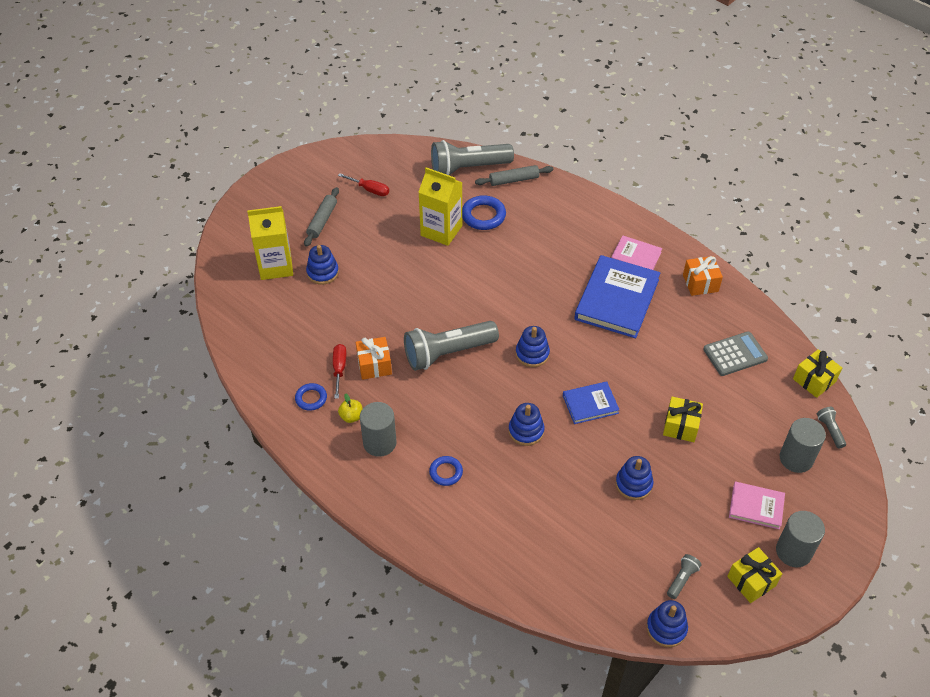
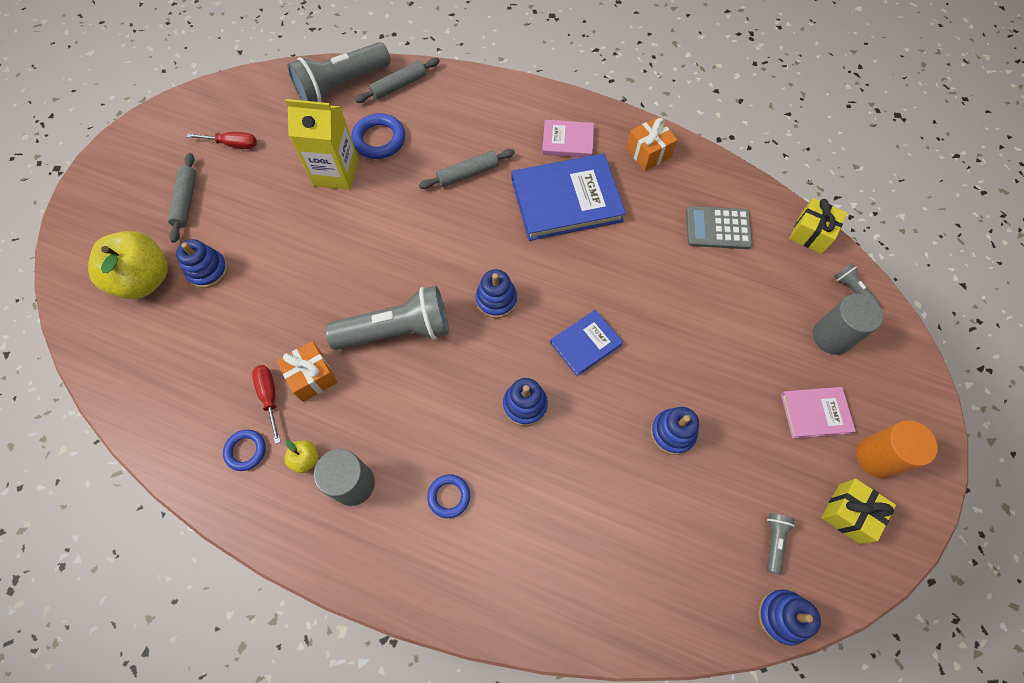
camera: 20 degrees left, 15 degrees up
(276, 266) = (145, 279): yellow carton -> yellow apple
(448, 353) = (397, 331): grey flashlight -> grey flashlight turned 150 degrees counterclockwise
(544, 259) = (468, 174): none -> grey rolling pin
(617, 299) = (566, 200): blue book -> blue book turned 75 degrees clockwise
(681, 426) = (695, 338): yellow gift -> none
(735, 354) = (718, 228): grey calculator -> grey calculator turned 135 degrees counterclockwise
(793, 551) = (877, 457): grey cylinder -> orange cylinder

